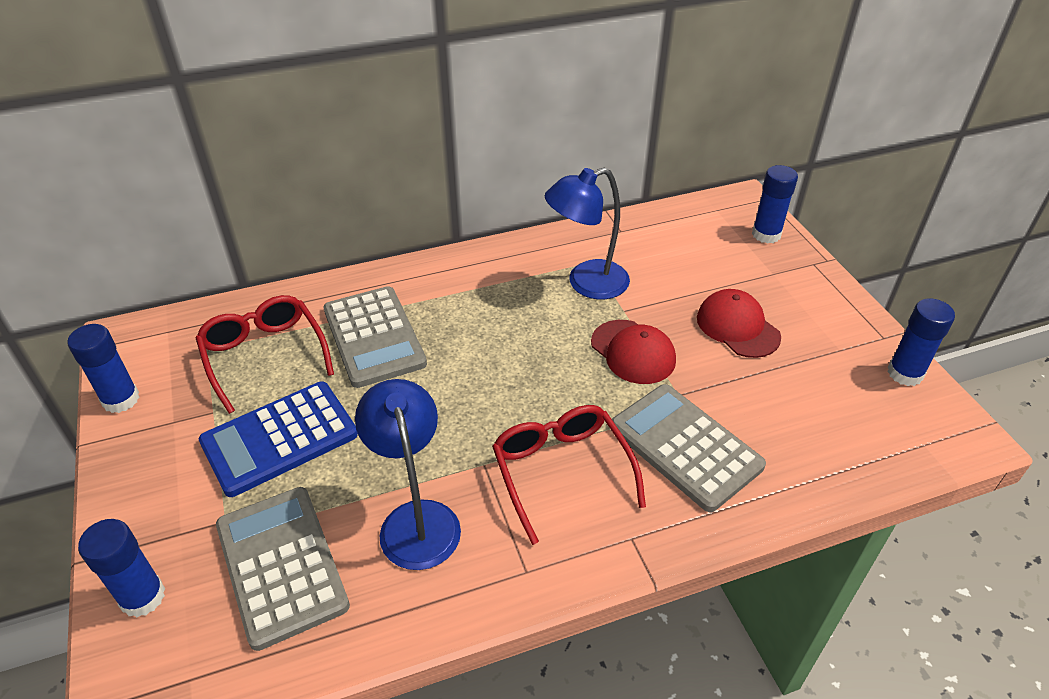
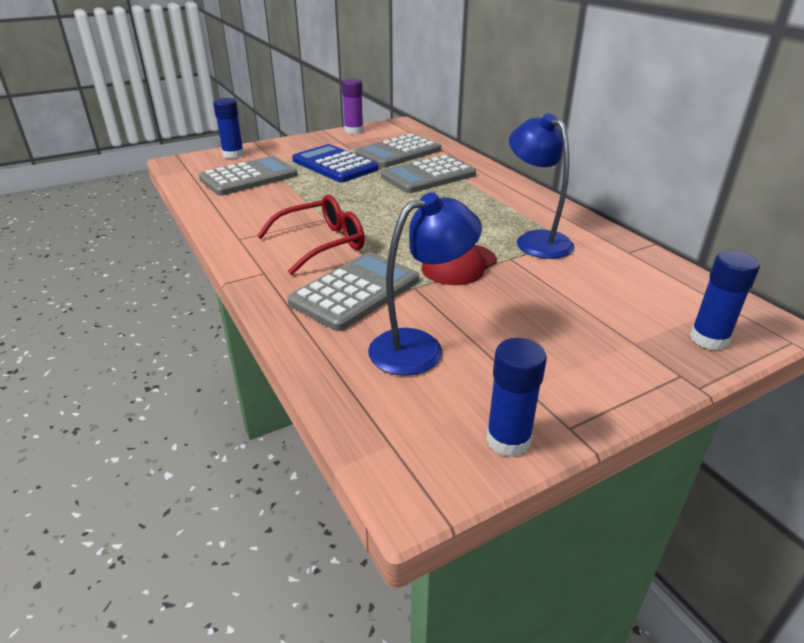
camera: 80 degrees right, 10 degrees down
(121, 399) = (354, 131): blue glue stick -> purple glue stick
(264, 355) = (398, 152): red glasses -> grey calculator
(416, 519) = (279, 204): blue lamp -> blue lamp (420, 347)
(737, 327) = (523, 318): red cap -> none

